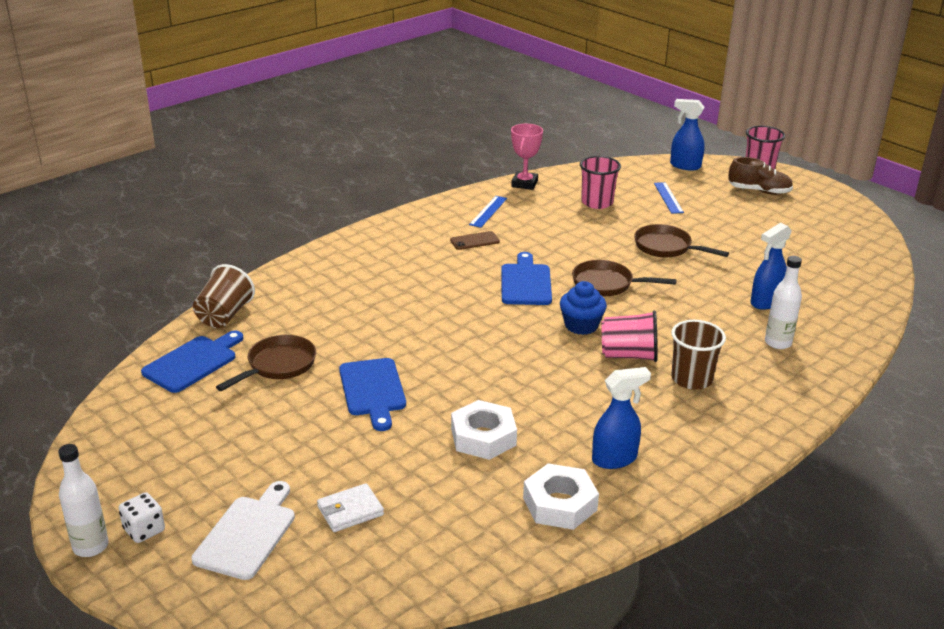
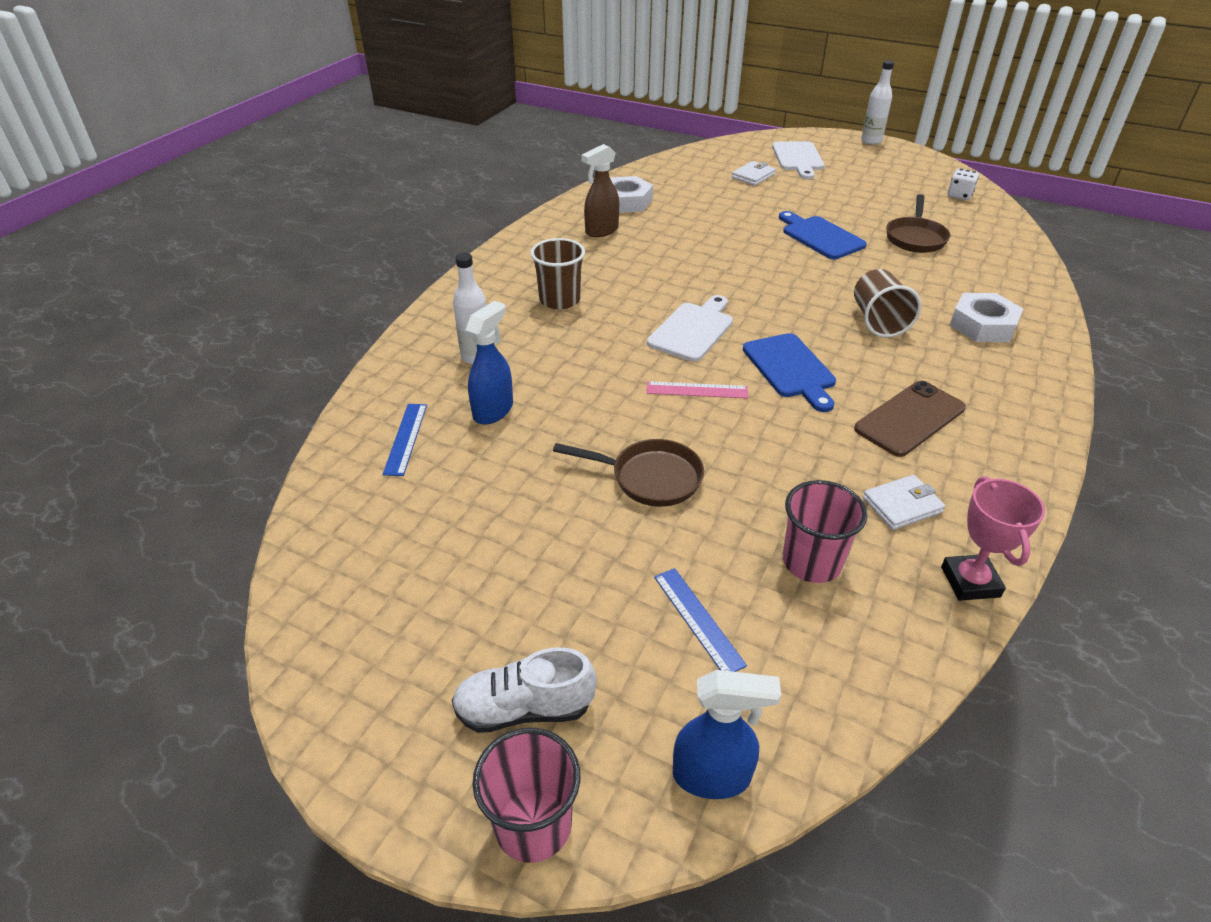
camera: 160 degrees right, 10 degrees up
(144, 530) = (855, 150): white dice -> white dice (959, 195)
(193, 362) = (980, 227): blue cutting board -> none
(224, 316) = (1024, 265): brown cup -> brown cup (878, 321)
(474, 241) = (910, 419): brown phone -> brown phone, size x1.73
(483, 437) = (707, 225): white nut -> white nut (982, 325)
(488, 211) = (953, 485): blue ruler -> blue ruler (406, 438)
(527, 210) = (902, 505): none -> white wallet
(581, 325) = (692, 330): blue cupcake -> white cutting board
(607, 284) = (697, 390): brown pan -> pink ruler
(615, 459) = (601, 231): blue spray bottle -> brown spray bottle
(628, 355) = (628, 309): pink cup -> none
(759, 191) = (524, 708): brown shoe -> white shoe

